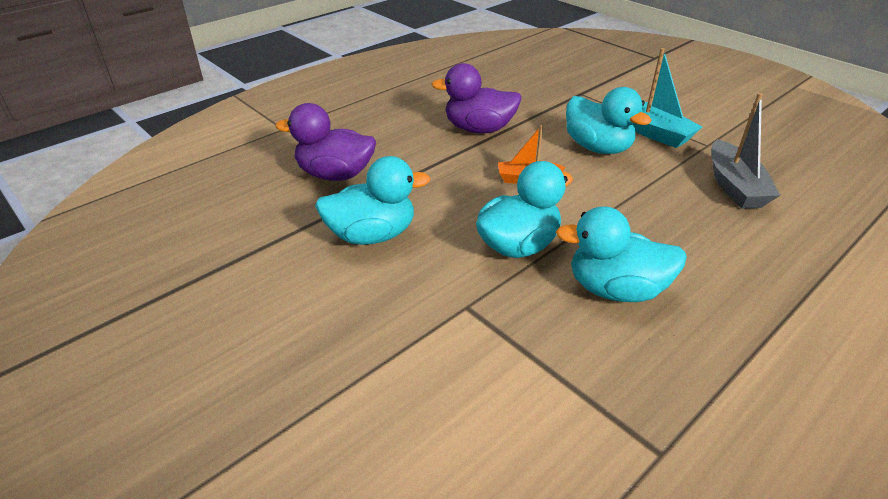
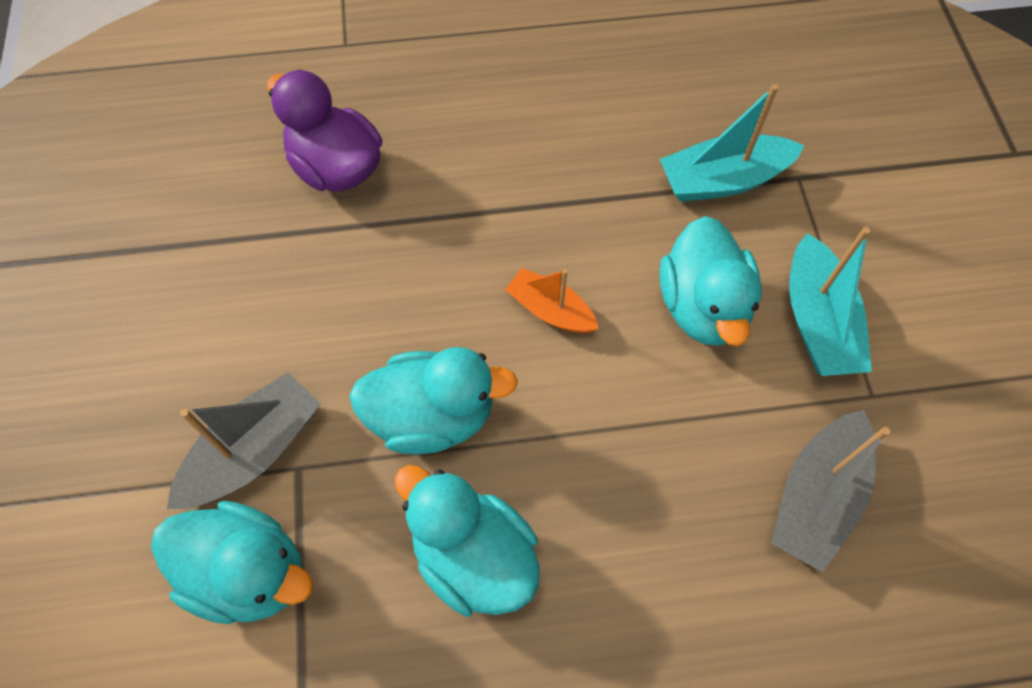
camera: 35 degrees right, 25 degrees up
(372, 235) = (294, 296): turquoise duck -> turquoise duck (249, 572)
(429, 313) = (254, 451): none -> grey boat
(479, 129) = (578, 177): purple duck -> none
(549, 105) = (723, 180): none -> turquoise boat

